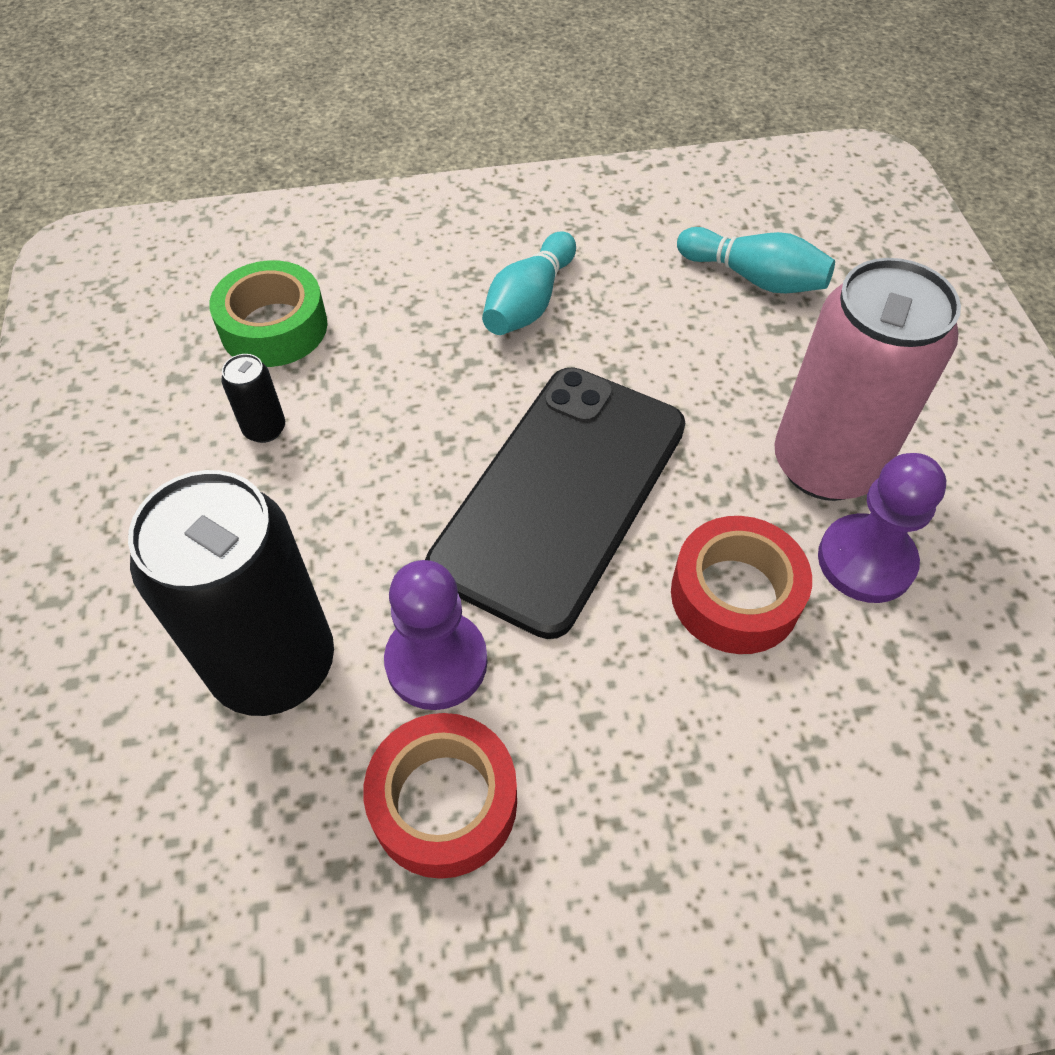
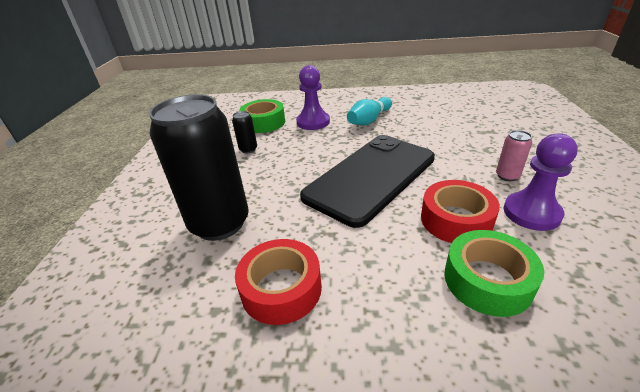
camera: 15 degrees right, 20 degrees down
(436, 662) = (295, 230): purple pawn -> purple pawn (313, 122)
(754, 278) = (471, 117): turquoise bowling pin -> none
(791, 728) = (487, 280): none -> green tape
(825, 465) = (507, 176): pink can -> pink can, size x0.41

